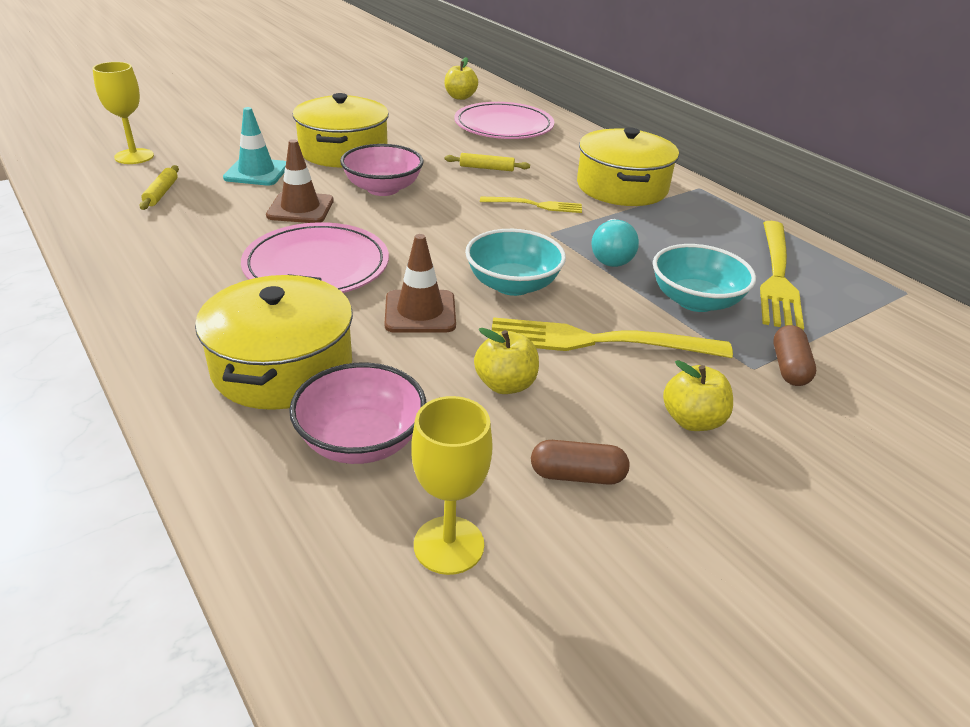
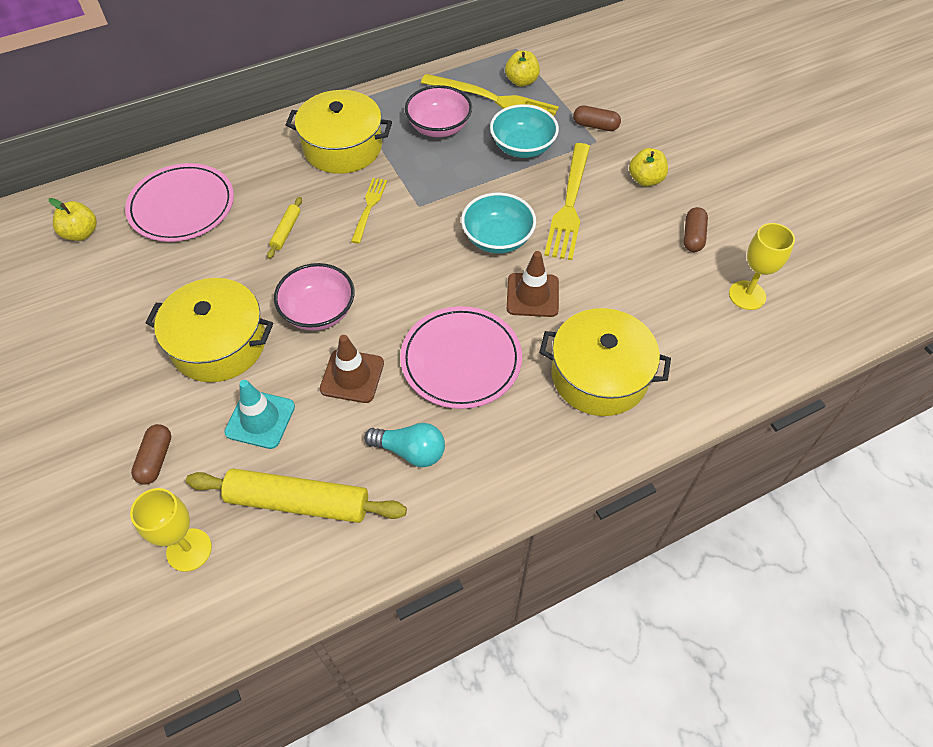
camera: 80 degrees left, 20 degrees up
(161, 193) = (298, 502): yellow rolling pin -> yellow rolling pin, size x2.15
(225, 139) = (156, 459): none -> brown capsule
(361, 441) = (672, 331): pink bowl -> pink bowl (439, 127)
(505, 384) = (615, 257): yellow apple -> yellow apple (521, 81)
(611, 256) = (459, 177): turquoise light bulb -> turquoise light bulb (410, 451)

